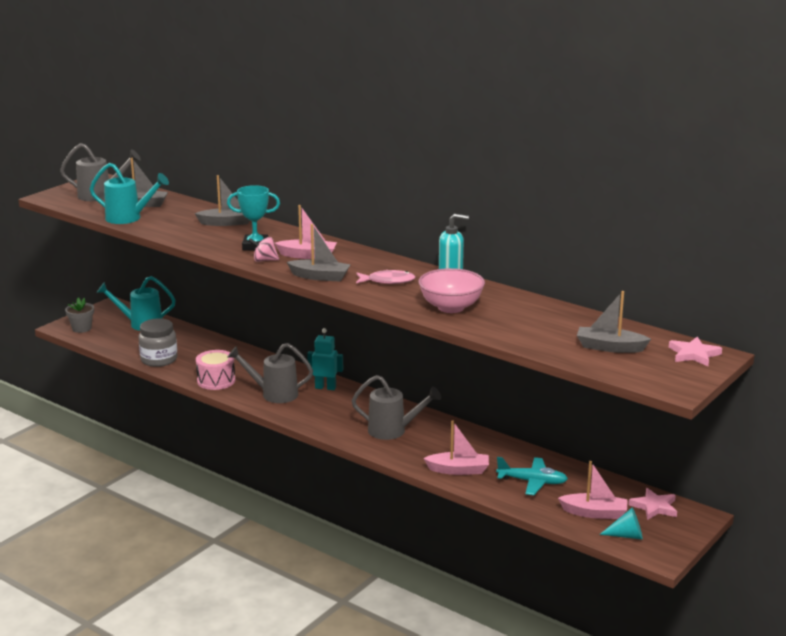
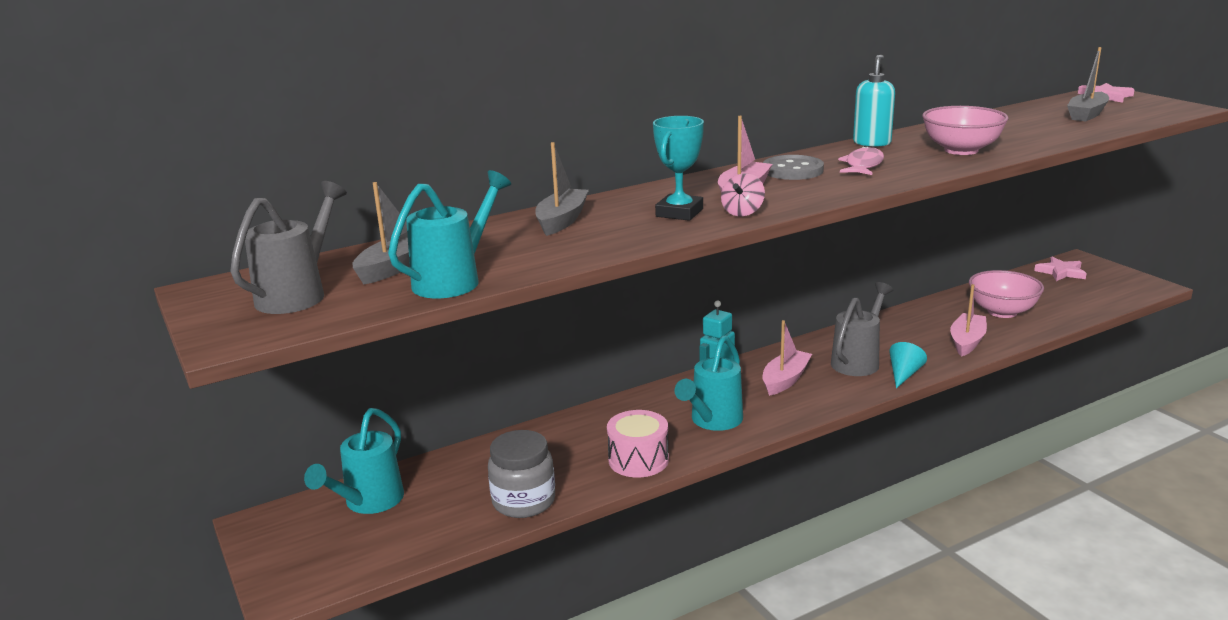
camera: 65 degrees left, 0 degrees up
(81, 328) = (317, 570): grey flower pot -> none
(274, 394) = (713, 421): grey watering can -> turquoise watering can
(320, 277) = (827, 191): grey boat -> none
(362, 263) = (793, 170): none -> grey button
(532, 482) = (1002, 312): turquoise plane -> pink bowl
(594, 513) = (1070, 297): pink boat -> pink boat (785, 380)
(626, 535) = (1115, 292): turquoise cone -> turquoise cone (904, 374)

